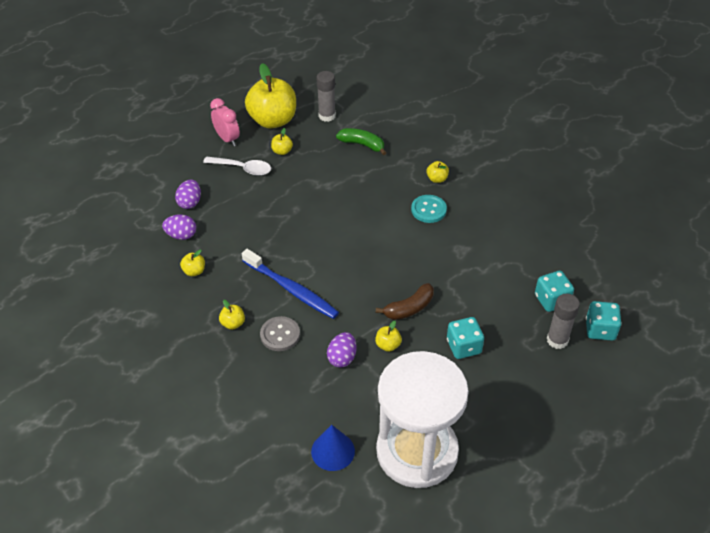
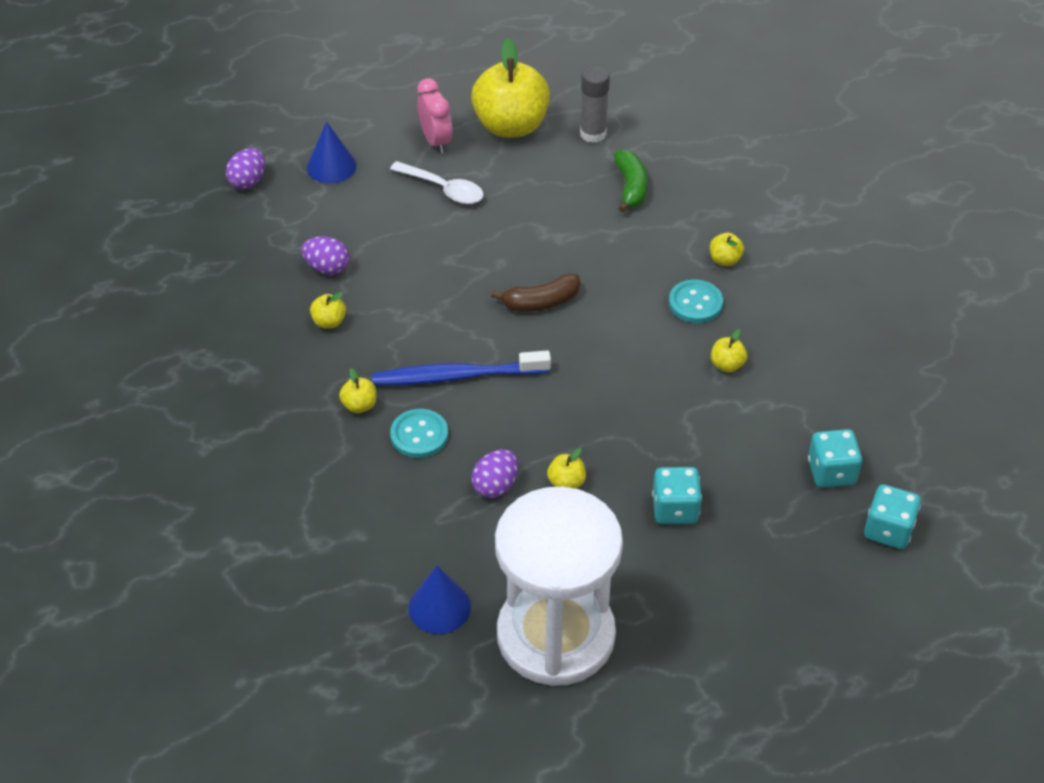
camera: 15 degrees right, 0 degrees up
(163, 168) = (331, 166): none -> blue cone
(190, 202) = (353, 224): purple egg -> purple egg (248, 181)
(280, 335) = (419, 435): grey button -> turquoise button
(282, 151) = (509, 174): yellow apple -> yellow apple (727, 365)
(291, 289) = (456, 376): blue toothbrush -> blue toothbrush turned 120 degrees clockwise
(362, 144) = (631, 187): green banana -> green banana turned 45 degrees clockwise
(409, 308) = (615, 438): brown banana -> brown banana (541, 302)
(557, 340) = (817, 530): grey glue stick -> none

